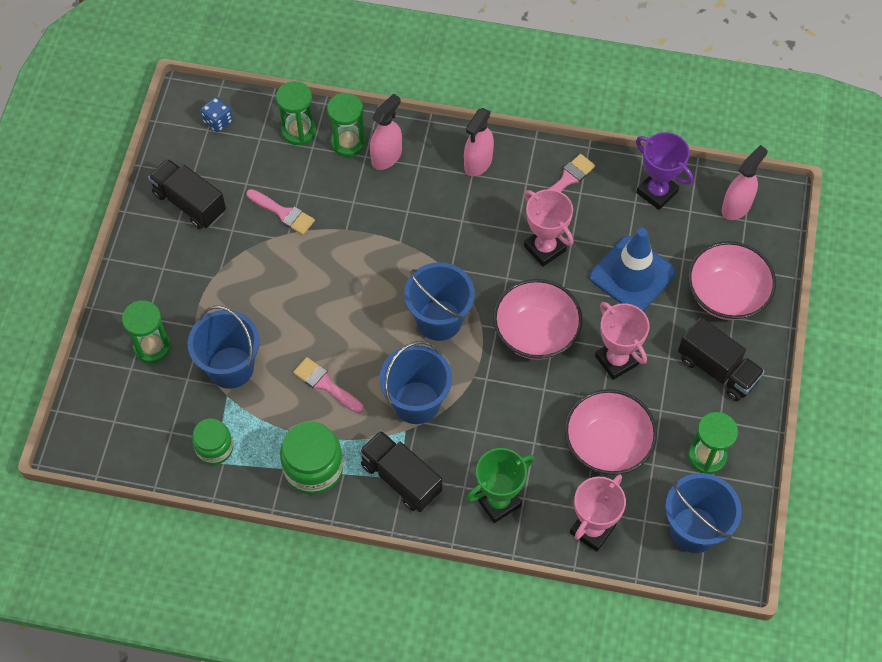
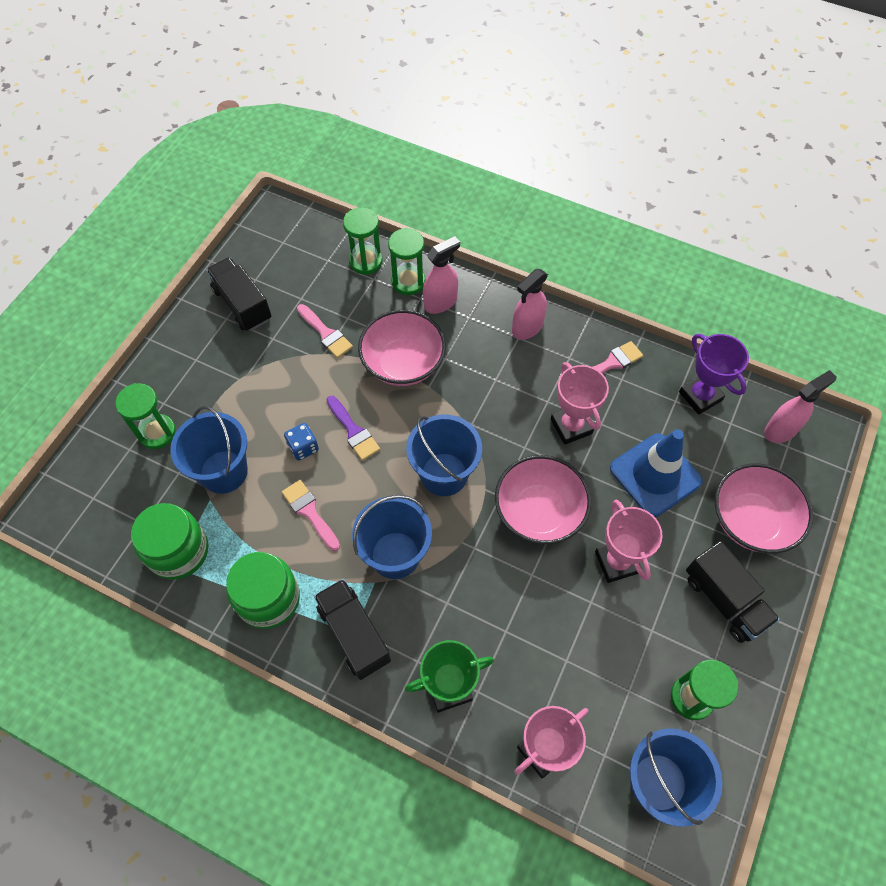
camera: 15 degrees right, 0 degrees up
(214, 448) = (178, 551): green jar -> green jar, size x1.57
(218, 121) = (295, 237): blue dice -> blue dice (303, 447)
(341, 301) = (353, 431): none -> purple brush
(607, 444) = (584, 654): pink bowl -> pink bowl (403, 363)

